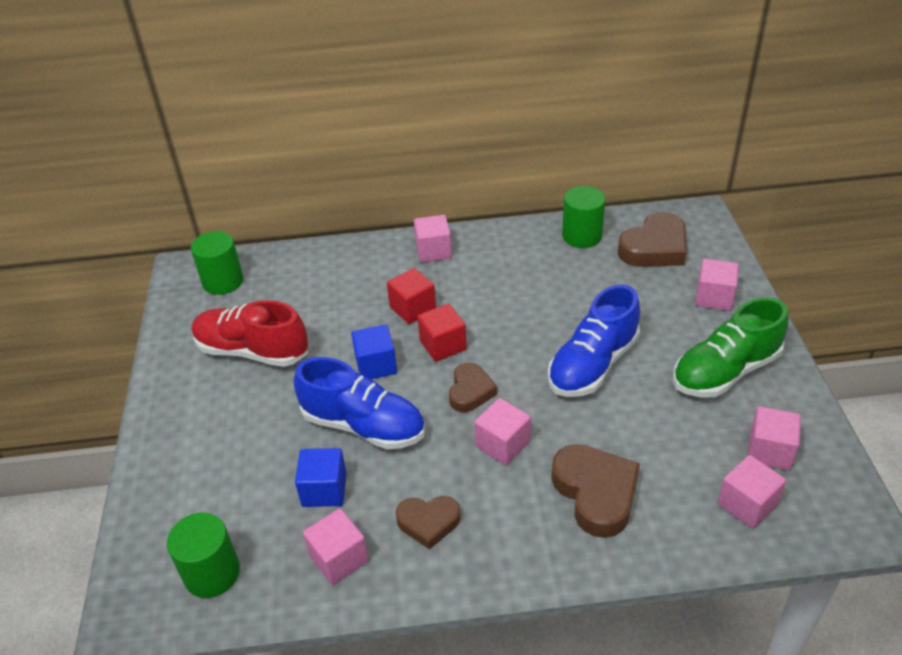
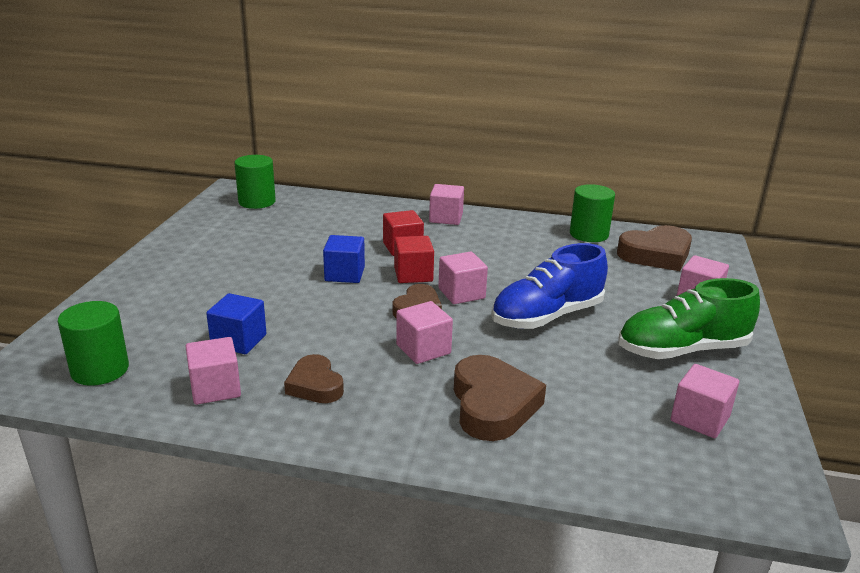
camera: 15 degrees right, 15 degrees down
(252, 351) = (247, 244): red shoe -> none
(363, 425) = (305, 308): blue shoe -> none
(428, 522) = (315, 385): brown heart -> brown heart turned 45 degrees clockwise
(747, 504) = (651, 453): pink cube -> pink cube (461, 293)

